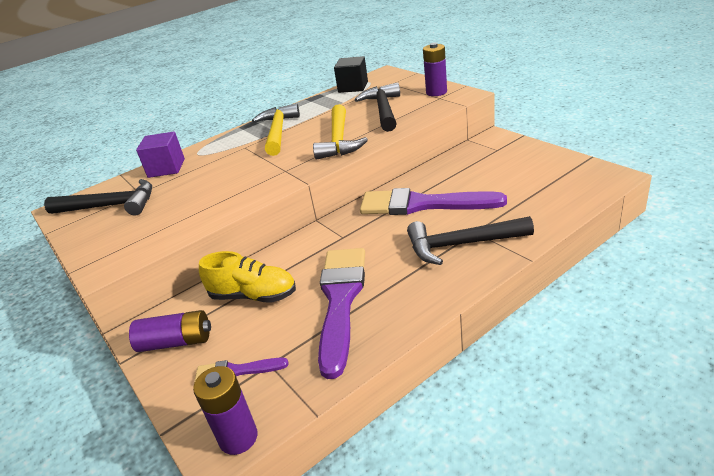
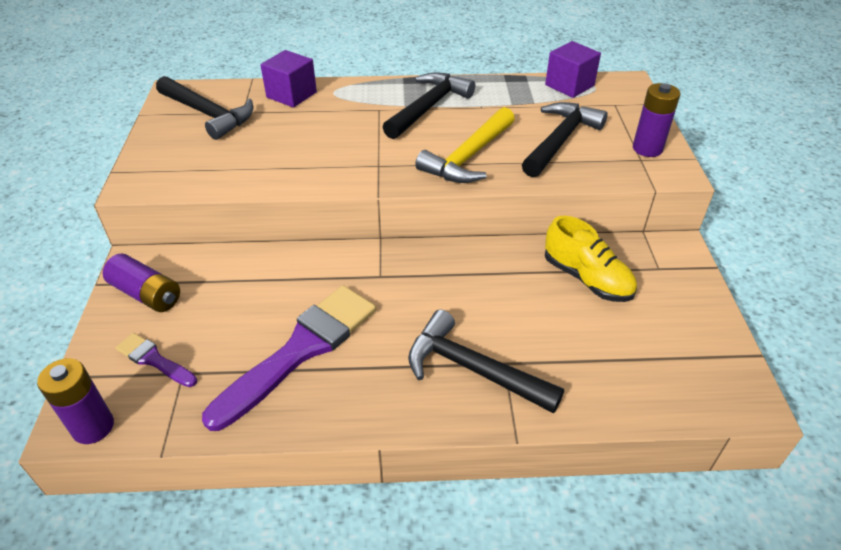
camera: 30 degrees right, 10 degrees up
(253, 296) = (243, 289): yellow shoe -> yellow shoe (587, 279)
(278, 132) = (428, 107): yellow hammer -> black hammer
(353, 87) = (569, 85): black cube -> purple cube
(422, 204) = (494, 289): purple brush -> none

